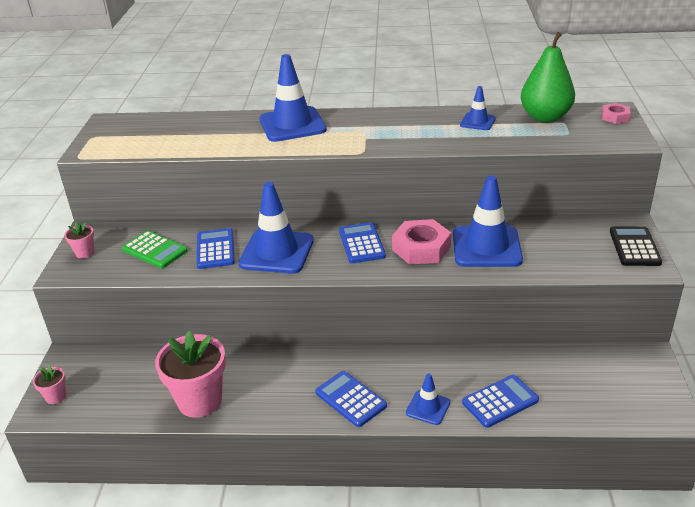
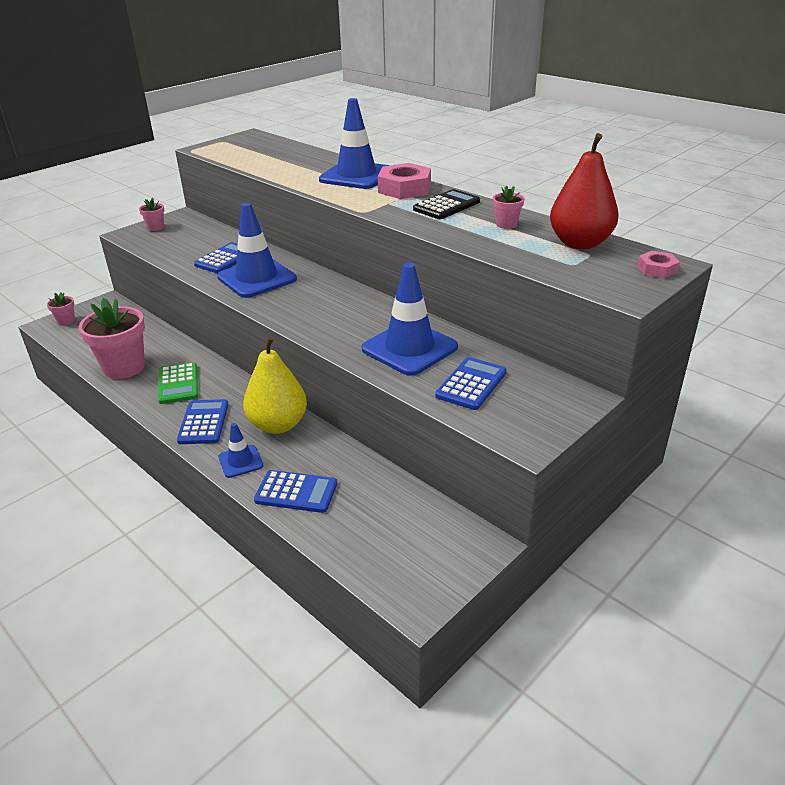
camera: 40 degrees right, 0 degrees up
(155, 250) = (192, 243): green calculator -> green calculator (178, 384)
(361, 243) = (321, 299): blue calculator -> blue calculator (471, 384)
(409, 365) = (278, 425): none -> yellow pear
(421, 248) = (357, 324): pink nut -> pink nut (404, 188)
(477, 122) = (506, 224): blue traffic cone -> pink flower pot
(545, 117) = (580, 243): green pear -> red pear
(634, 247) = (546, 417): black calculator -> black calculator (446, 206)

